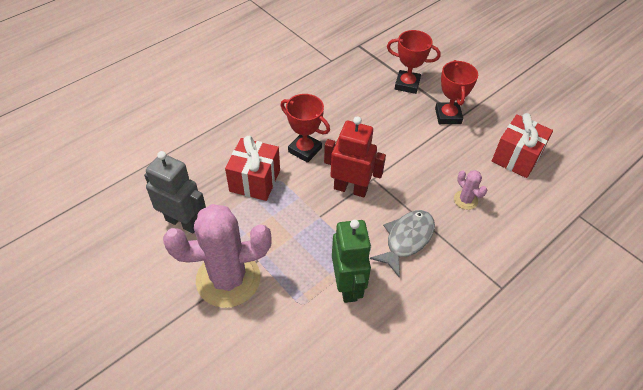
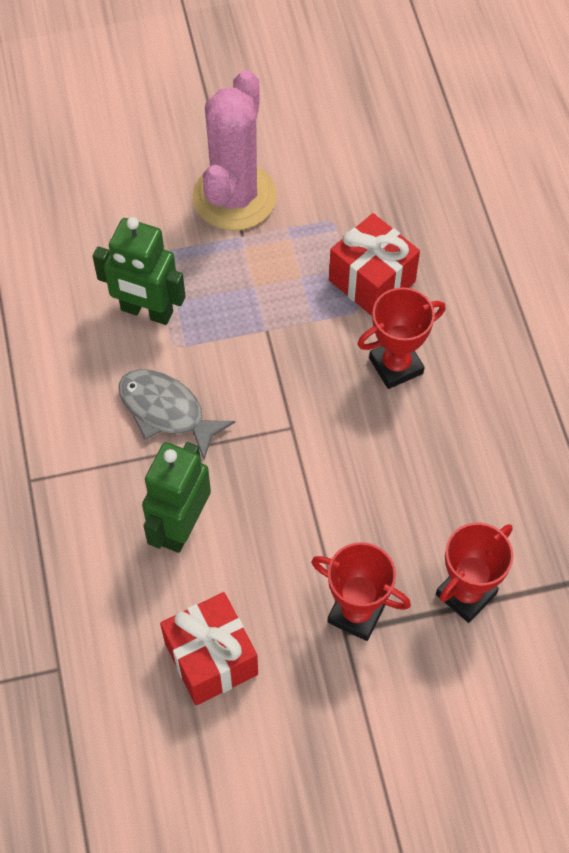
camera: 120 degrees right, 10 degrees up
(183, 222) = (347, 180): grey robot -> none
(350, 188) = (290, 389): red robot -> none
(406, 240) = (166, 411): grey fish -> grey fish turned 150 degrees clockwise
(465, 200) = (181, 526): pink cactus -> green robot

